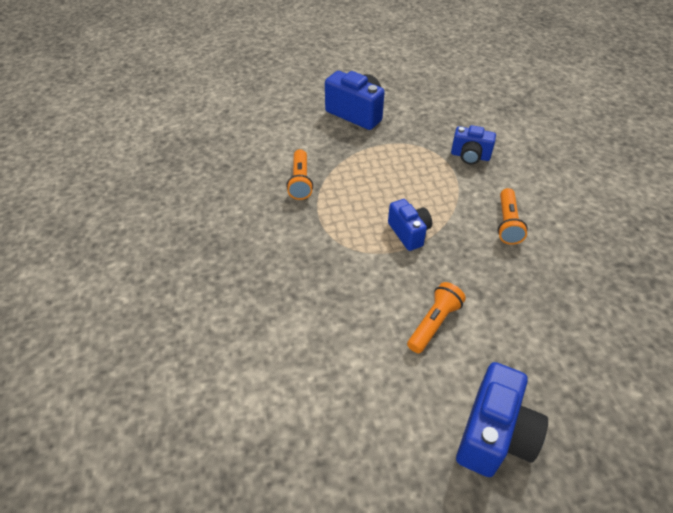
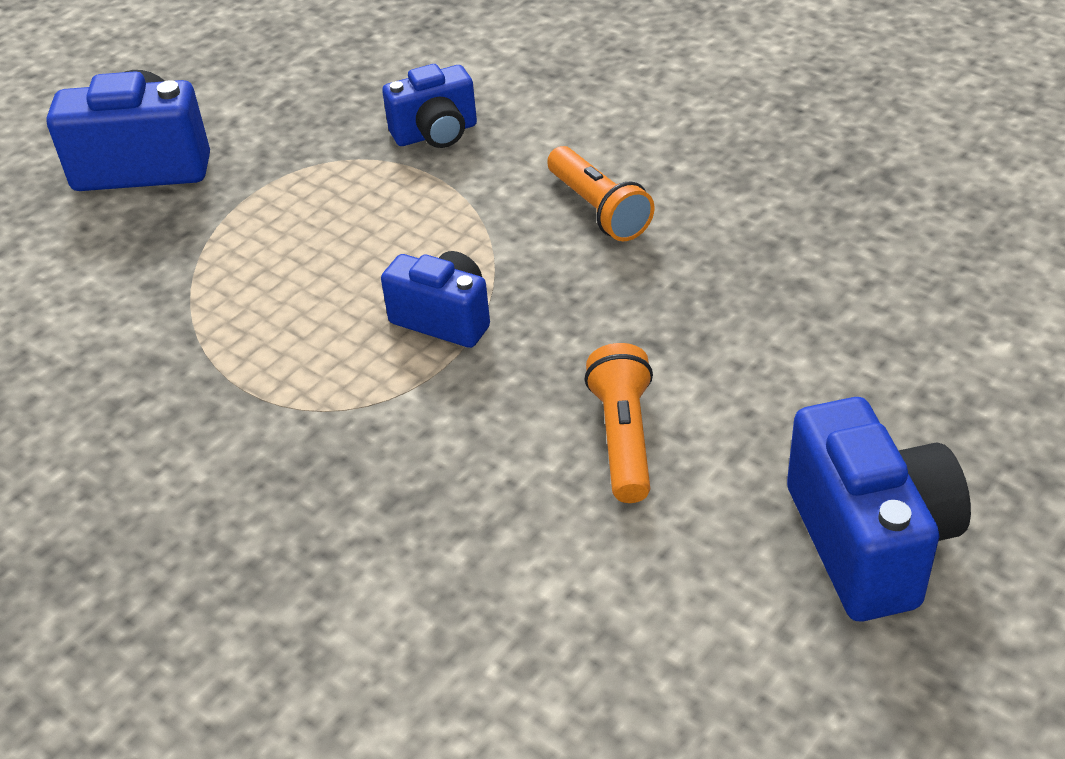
camera: 35 degrees left, 5 degrees down
(300, 182) = (142, 347): orange flashlight -> none

